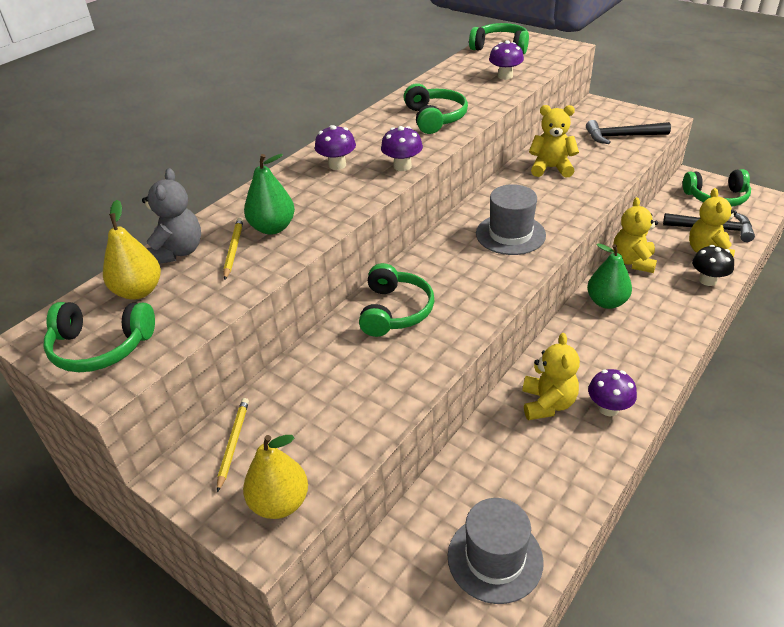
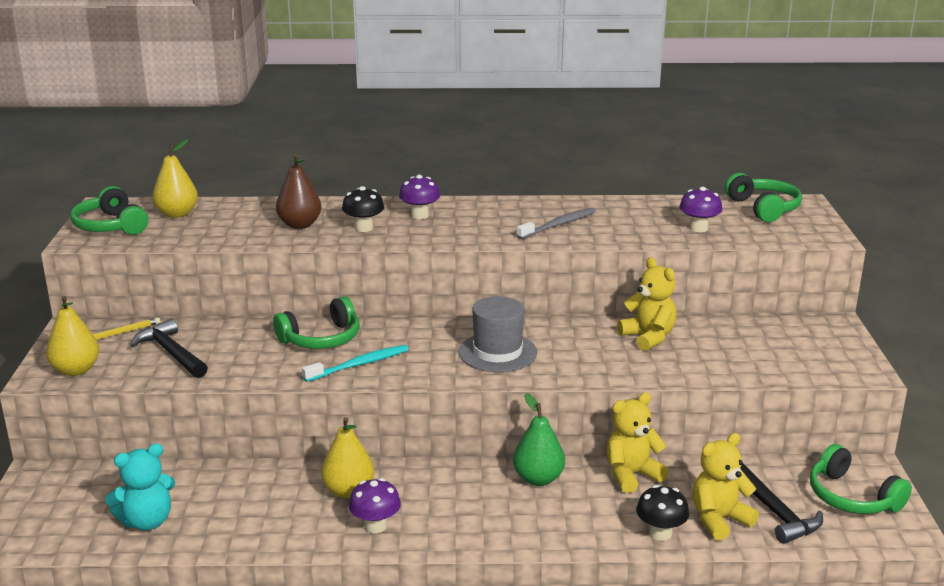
camera: 50 degrees right, 15 degrees down
(177, 252) = (233, 208): grey teddy bear -> none
(233, 250) = (257, 223): yellow pencil -> none
(272, 228) = (299, 225): green pear -> brown pear
(326, 198) = (364, 228): none -> black mushroom
(402, 166) = (452, 238): purple mushroom -> none
(435, 118) = (558, 225): green headphones -> grey toothbrush
(462, 307) = (359, 364): none -> turquoise toothbrush
(495, 558) = (147, 521): grey hat -> turquoise teddy bear
(547, 404) = (348, 491): yellow teddy bear -> yellow pear
(622, 136) = (781, 356): black hammer -> black hammer (171, 353)

